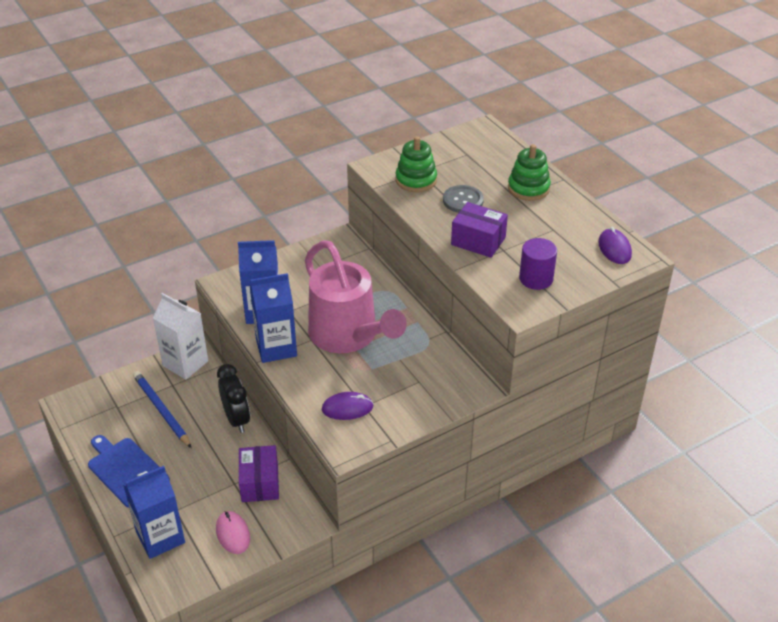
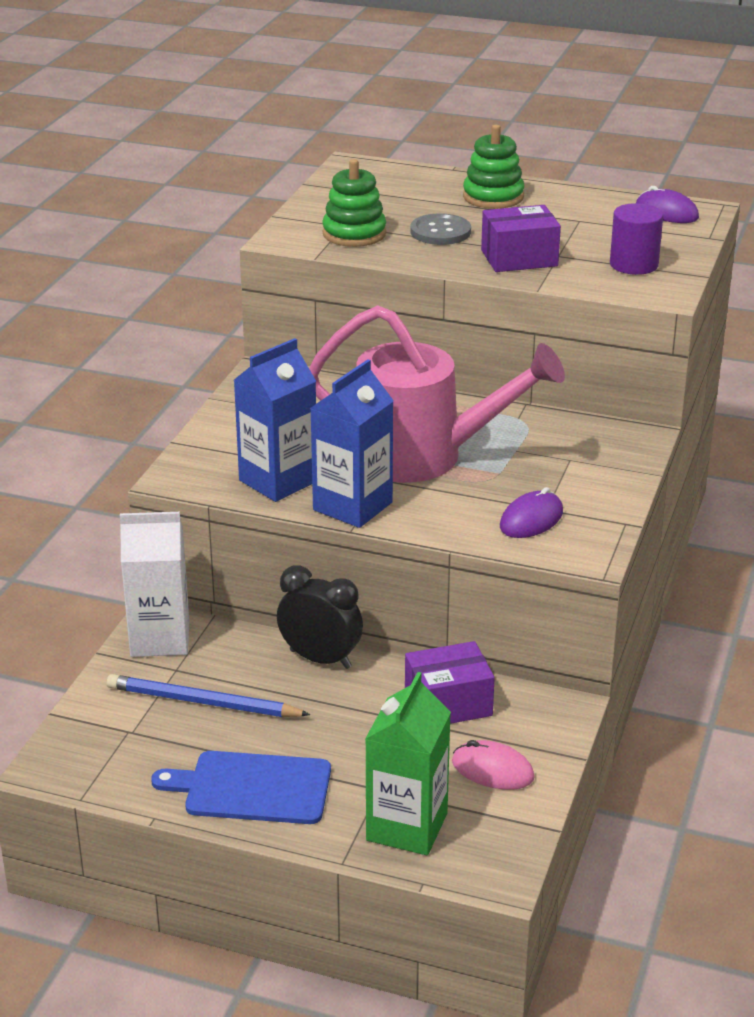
camera: 40 degrees left, 10 degrees down
(160, 537) = (407, 827): blue carton -> green carton
(260, 483) = (448, 704): purple box -> purple box turned 60 degrees counterclockwise

